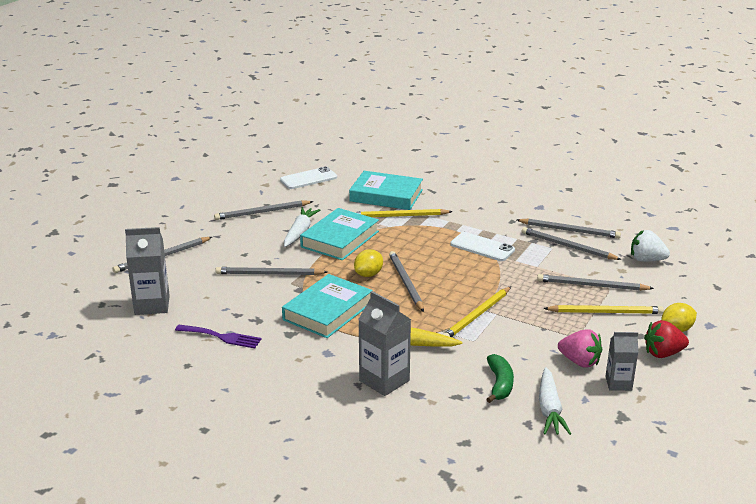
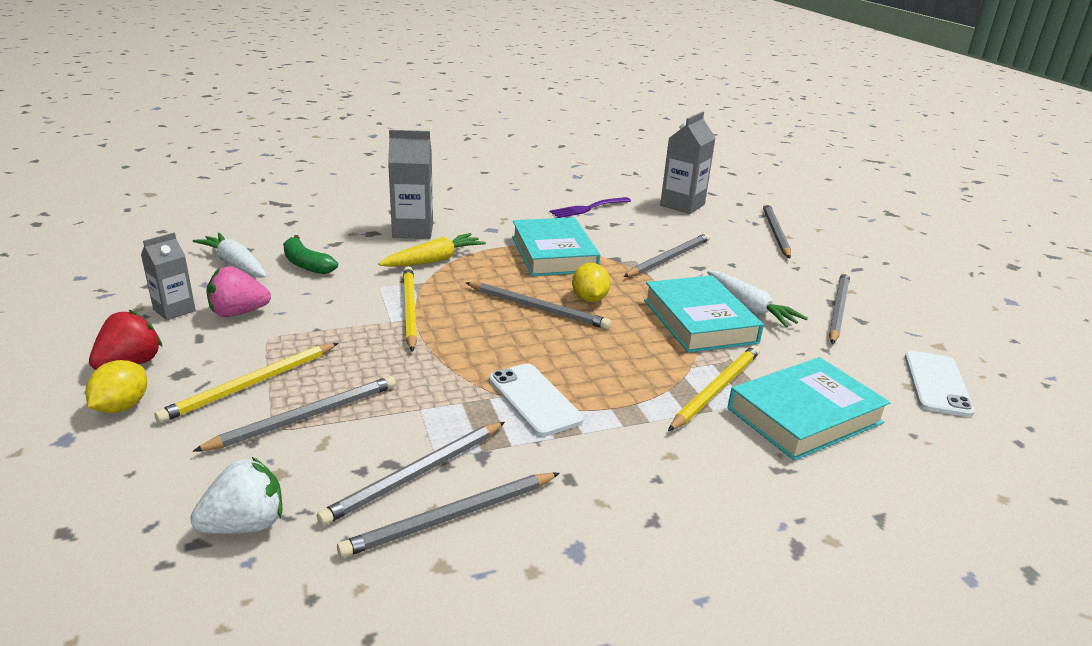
camera: 130 degrees right, 0 degrees up
(482, 247) = (534, 399): white phone -> white phone turned 75 degrees clockwise
(567, 246) = (415, 475): grey pencil -> grey pencil turned 150 degrees clockwise

